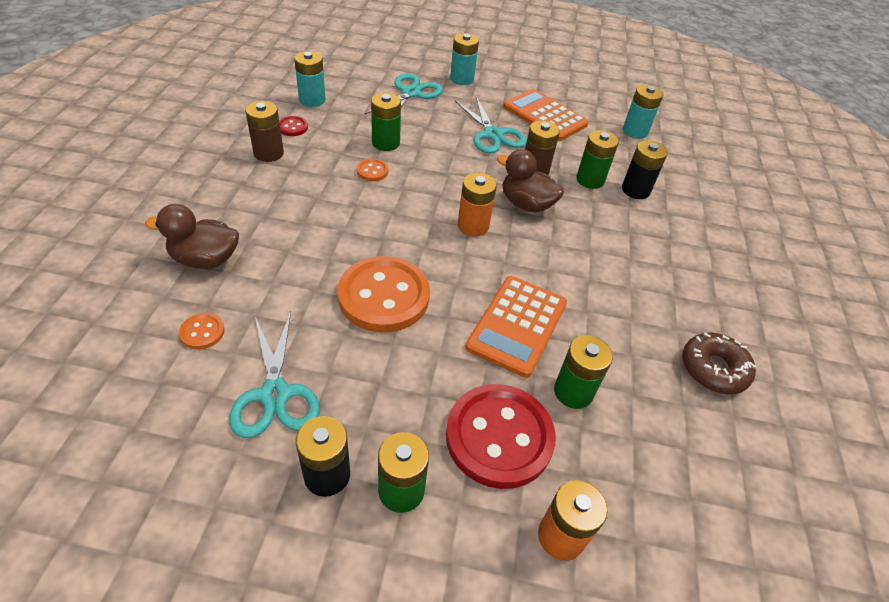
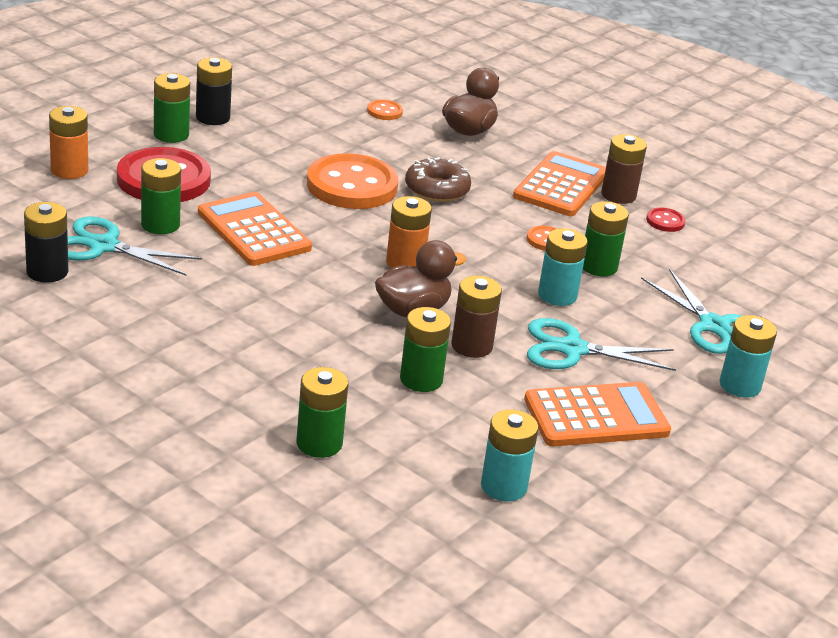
camera: 120 degrees right, 15 degrees down
(275, 394) = (297, 119): turquoise scissors -> turquoise scissors (103, 246)
(276, 182) = (561, 185): none -> orange calculator
(312, 100) = (725, 250): turquoise battery -> turquoise battery (557, 295)
(635, 190) = (372, 406): black battery -> black battery (47, 272)
(689, 198) = (319, 443): none -> green battery
(713, 369) = (92, 303): brown donut -> brown donut (437, 189)

